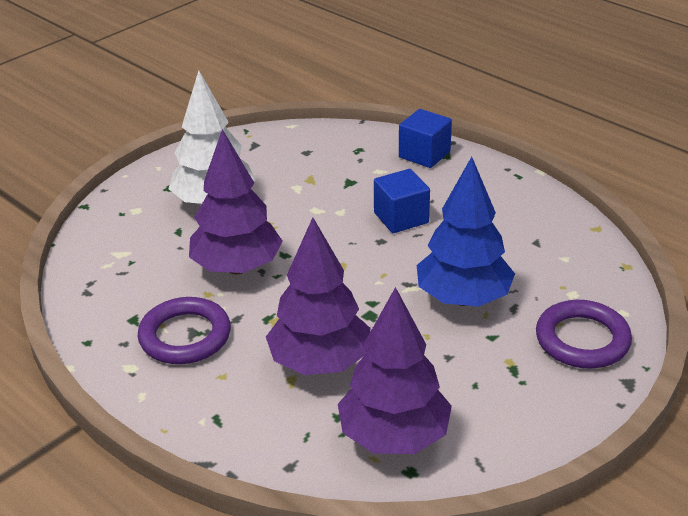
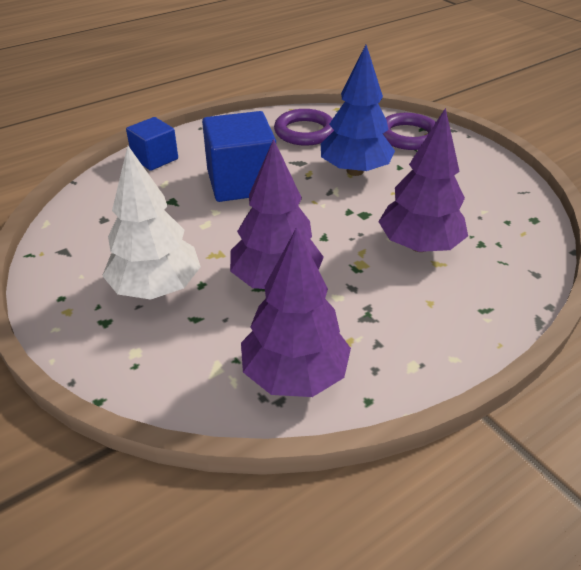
camera: 80 degrees left, 5 degrees up
(185, 336) = (372, 323): purple ring -> purple ring (304, 132)
(394, 437) = (502, 221): purple tree -> purple tree (294, 375)
(401, 218) = (241, 182): blue cube -> blue cube, size x1.67

